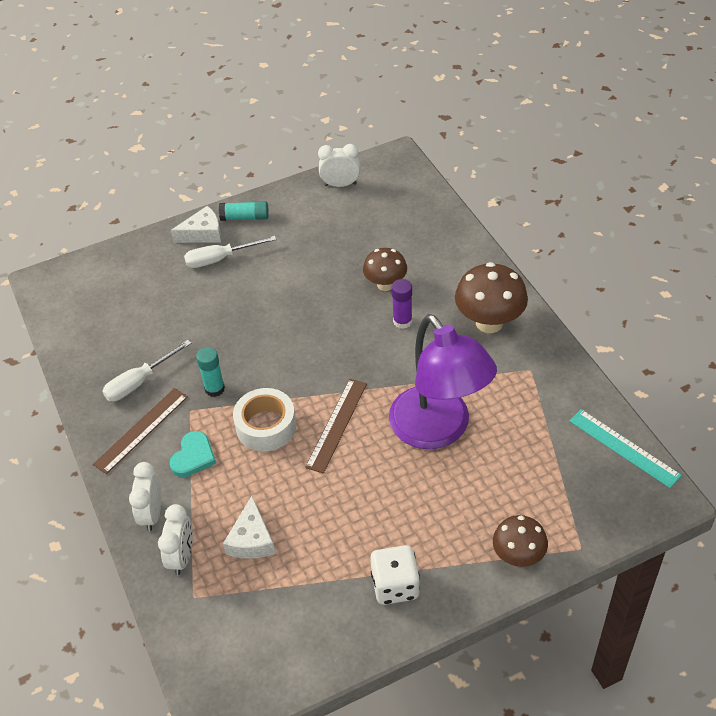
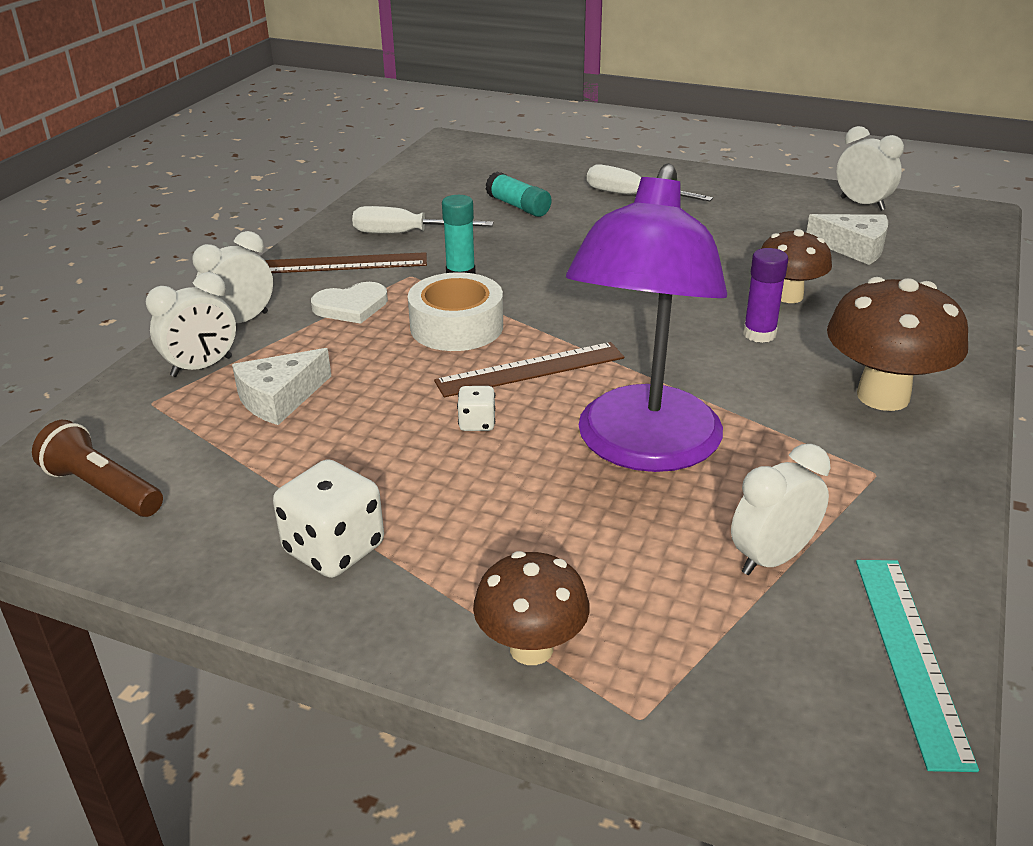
camera: 45 degrees right, 15 degrees down
(193, 456) = (351, 306): turquoise heart -> white heart
(203, 233) = (646, 174): white cheese -> white cheese (854, 248)
(245, 217) = (709, 182): turquoise glue stick -> turquoise glue stick (518, 206)
(255, 654) = (102, 489): none -> brown flashlight
(358, 475) = (477, 423): none -> white dice
(543, 444) = (772, 558): none -> white clock

